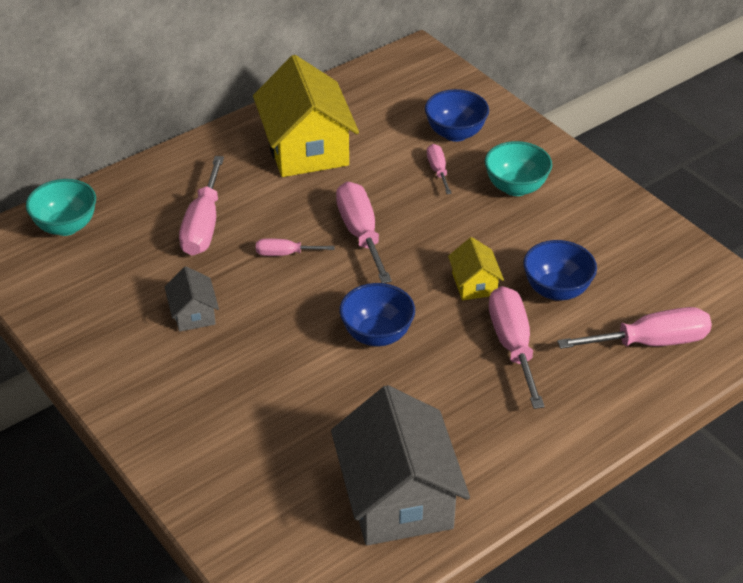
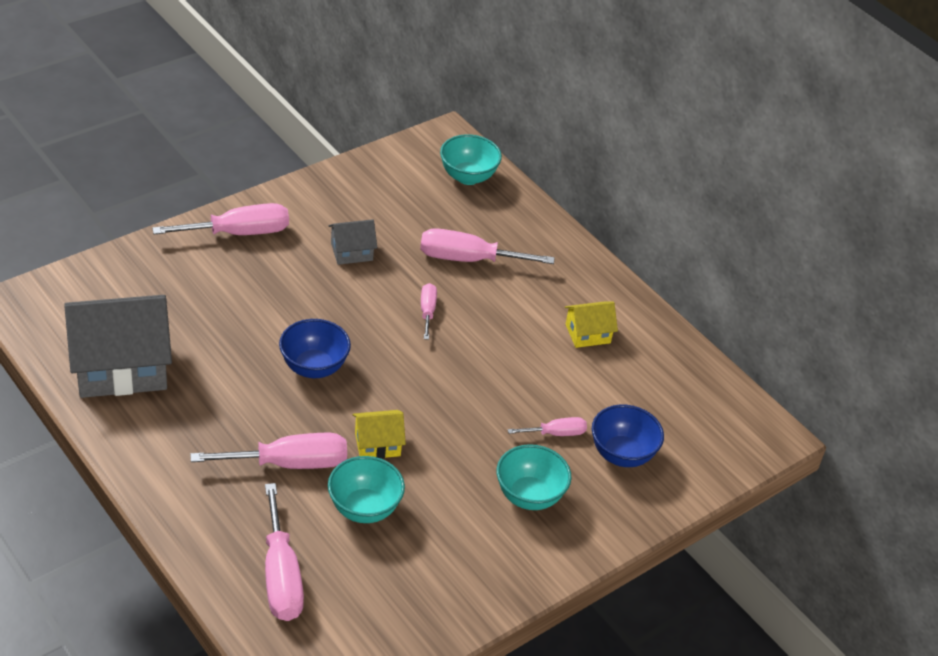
camera: 85 degrees right, 0 degrees up
(306, 148) = (587, 333): yellow house -> yellow house, size x0.47
(360, 233) = (455, 366): pink screwdriver -> pink screwdriver (239, 233)
(556, 290) = (364, 508): blue bowl -> turquoise bowl

